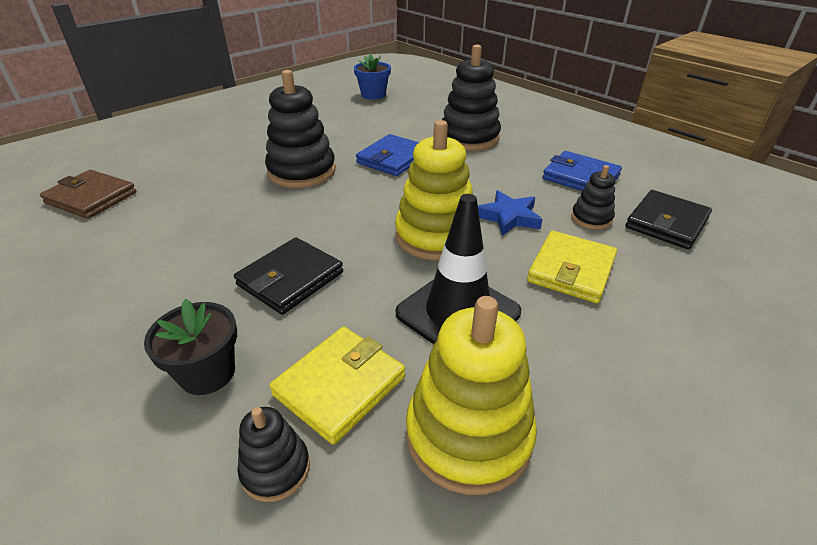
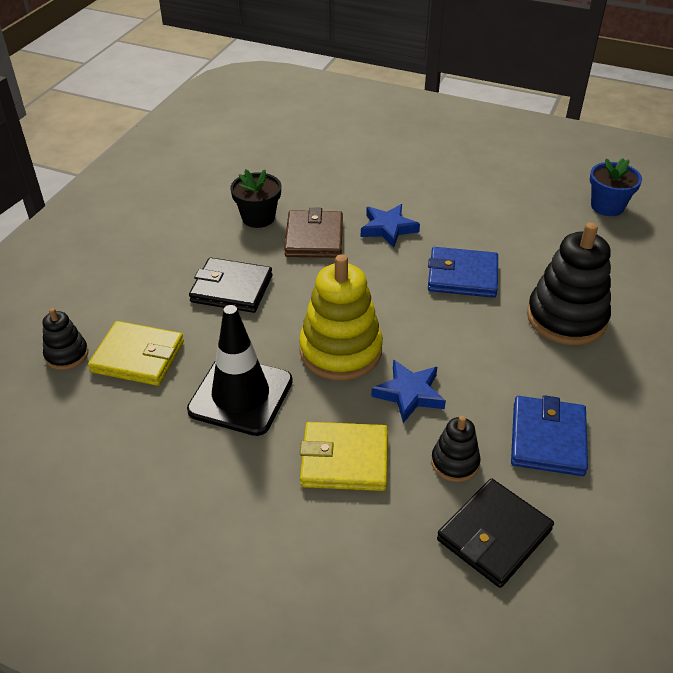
camera: 65 degrees right, 5 degrees up
(91, 198) = (268, 147): brown wallet -> brown wallet (314, 238)
(207, 373) = (124, 294): black flower pot -> black flower pot (258, 218)
(302, 171) = (388, 228): black stacking toy -> blue star
(468, 435) = (121, 434): yellow stacking toy -> none
(666, 223) = (494, 535): black wallet -> black wallet turned 60 degrees counterclockwise

